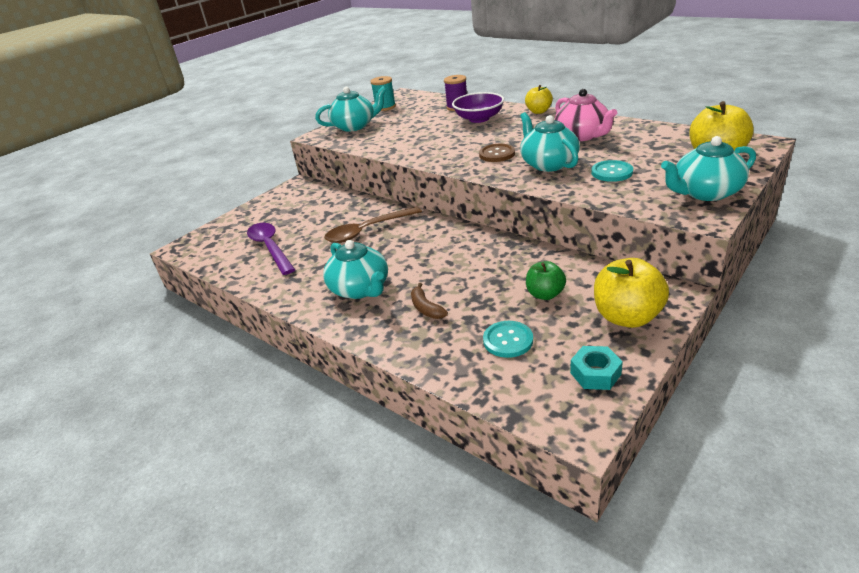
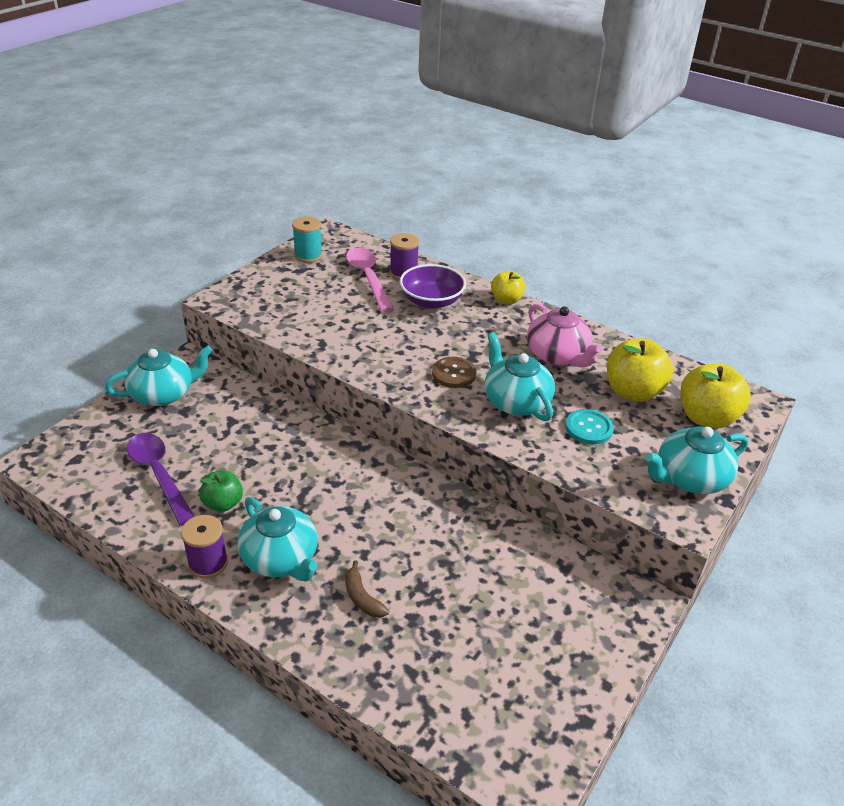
camera: 10 degrees left, 5 degrees up
(303, 296) = (208, 563): none -> purple spool
(355, 126) = (268, 288): turquoise teapot -> turquoise teapot (163, 394)
(367, 230) = (286, 459): brown spoon -> none
(430, 113) = (368, 278): none -> pink spoon
(508, 340) = (457, 656): turquoise button -> none
(545, 294) = (501, 589): green apple -> green apple (223, 503)
(595, 373) = (552, 712): turquoise nut -> none
(627, 317) = (590, 632): yellow apple -> yellow apple (633, 392)

